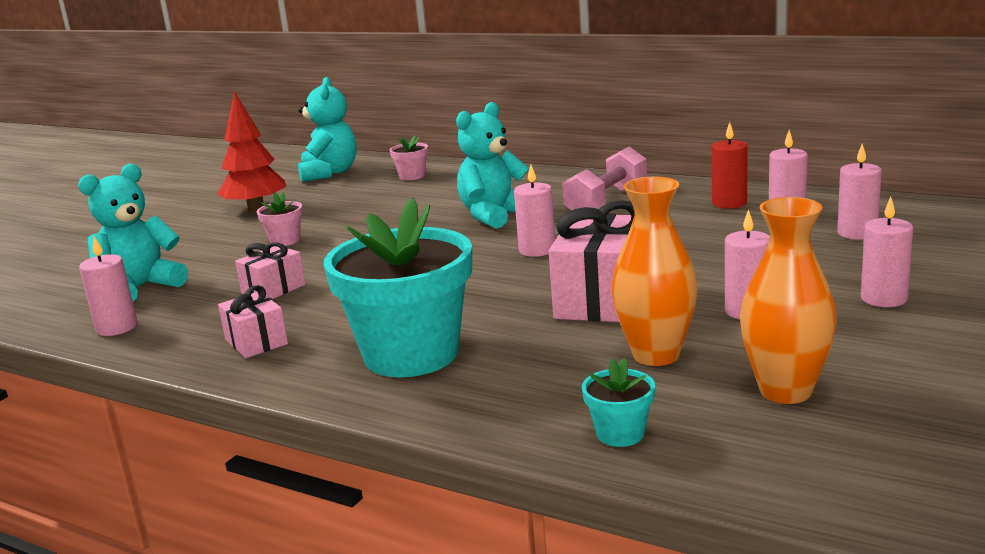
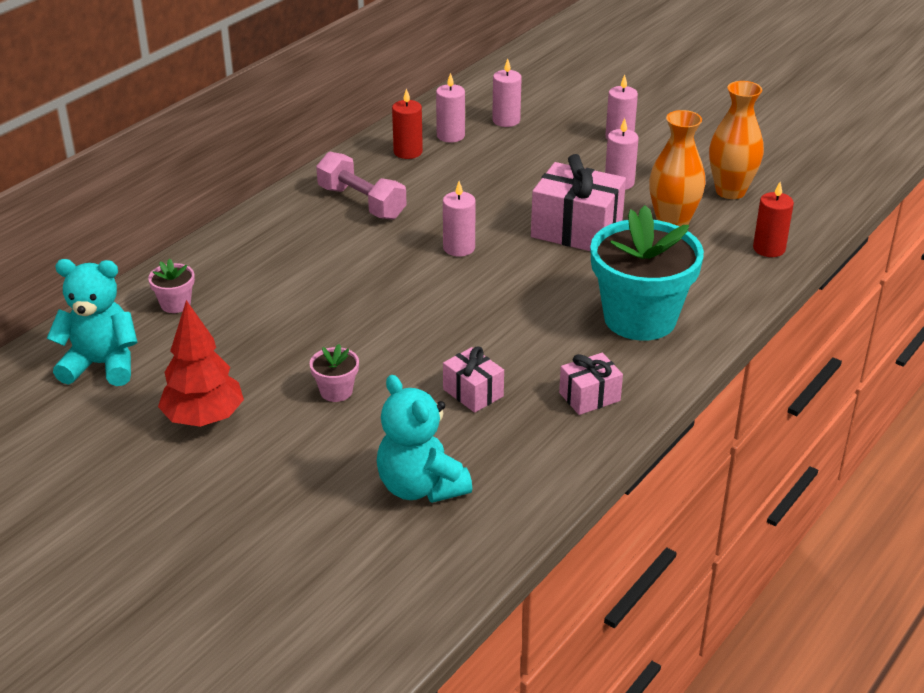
camera: 85 degrees left, 15 degrees up
(117, 327) = (522, 489): pink candle -> none
(494, 216) = (354, 262): turquoise teddy bear -> none
(620, 433) = (769, 249): turquoise flower pot -> red candle

